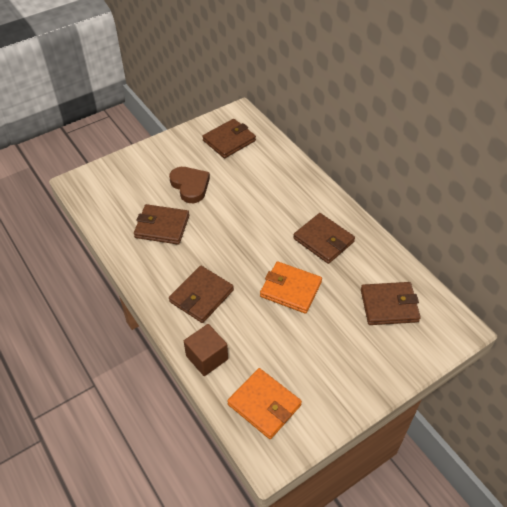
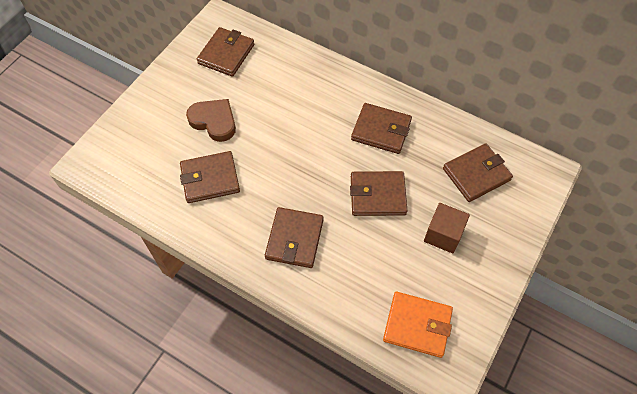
camera: 25 degrees left, 10 degrees up
(207, 357) = (336, 302): brown cube -> brown cube (443, 235)
(290, 289) = (377, 195): orange wallet -> brown wallet

